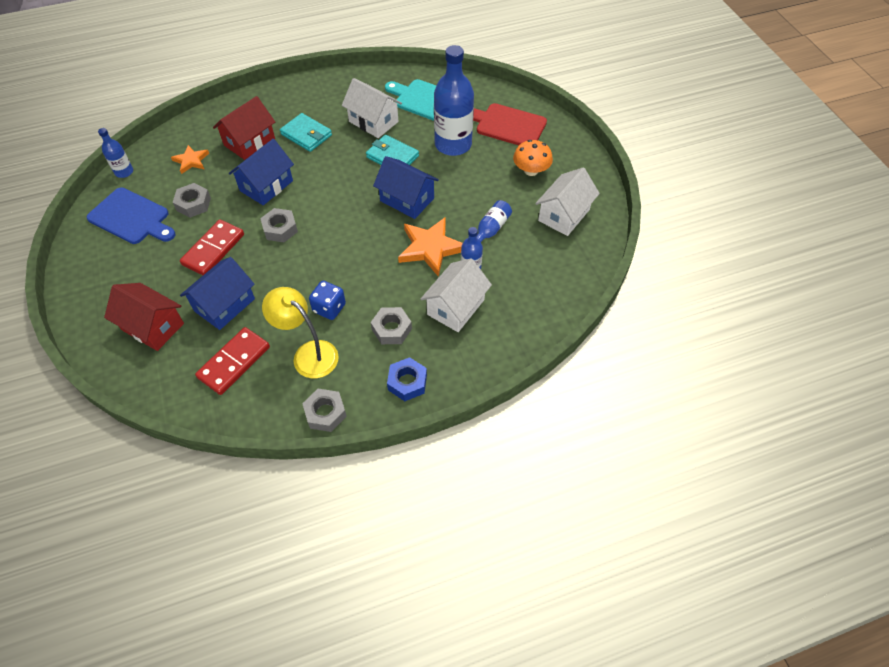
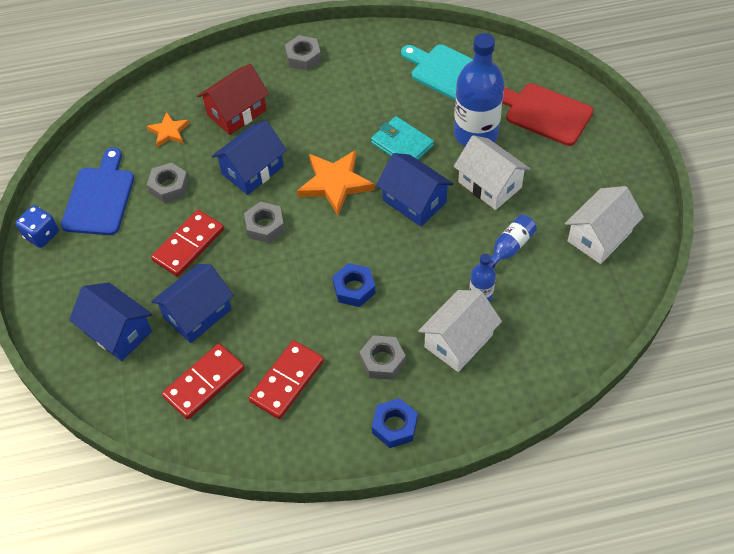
camera: 10 degrees right, 0 degrees up
(124, 172) = (93, 140): blue bottle -> none
(131, 217) = (99, 197): blue cutting board -> blue cutting board turned 120 degrees counterclockwise
(152, 326) = (118, 332): red house -> blue house
(306, 135) = (303, 108): turquoise wallet -> none
(308, 354) = (287, 381): yellow lamp -> red domino
(325, 413) = (300, 452): grey nut -> grey nut (303, 57)
(329, 308) = (314, 328): blue dice -> blue dice (41, 235)
(361, 273) = (354, 288): none -> blue nut
(373, 122) = (383, 96): white house -> white house (489, 185)
(430, 248) = (436, 265): orange star -> orange star (335, 183)
(531, 170) = (566, 175): orange mushroom -> none

